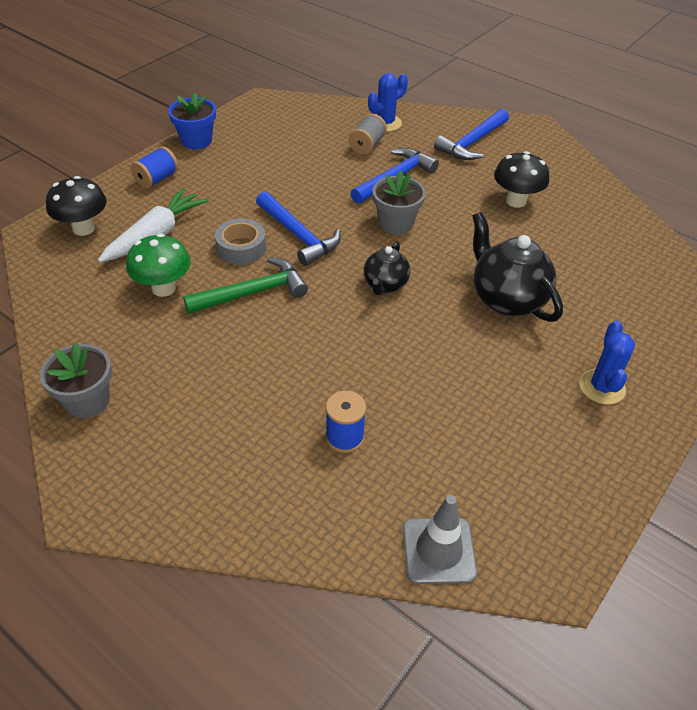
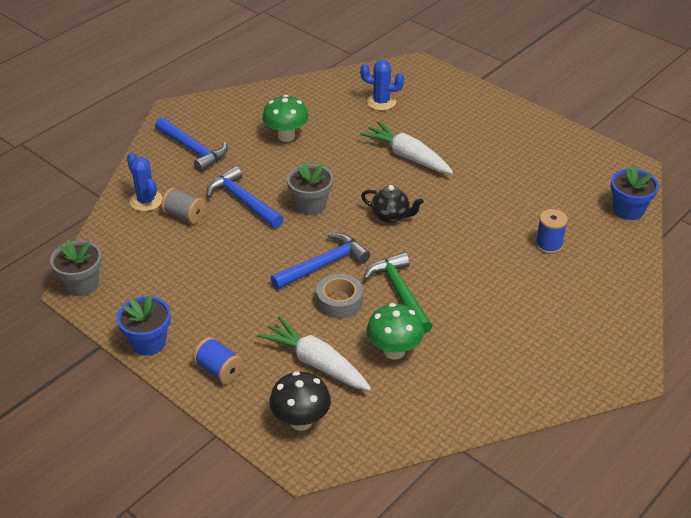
camera: 85 degrees left, 5 degrees down
(87, 401) = (531, 388): grey flower pot -> grey flower pot (82, 284)
(438, 550) = (628, 210): grey traffic cone -> blue flower pot
(507, 299) = (407, 156): black teapot -> white carrot
(516, 201) = (286, 136): black mushroom -> green mushroom
(602, 387) = (492, 128): blue cactus -> blue cactus (381, 102)

